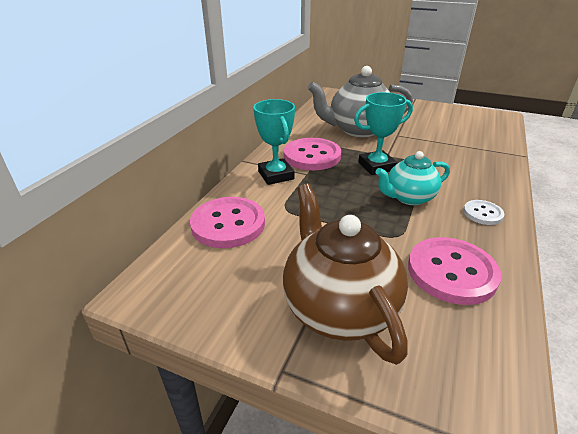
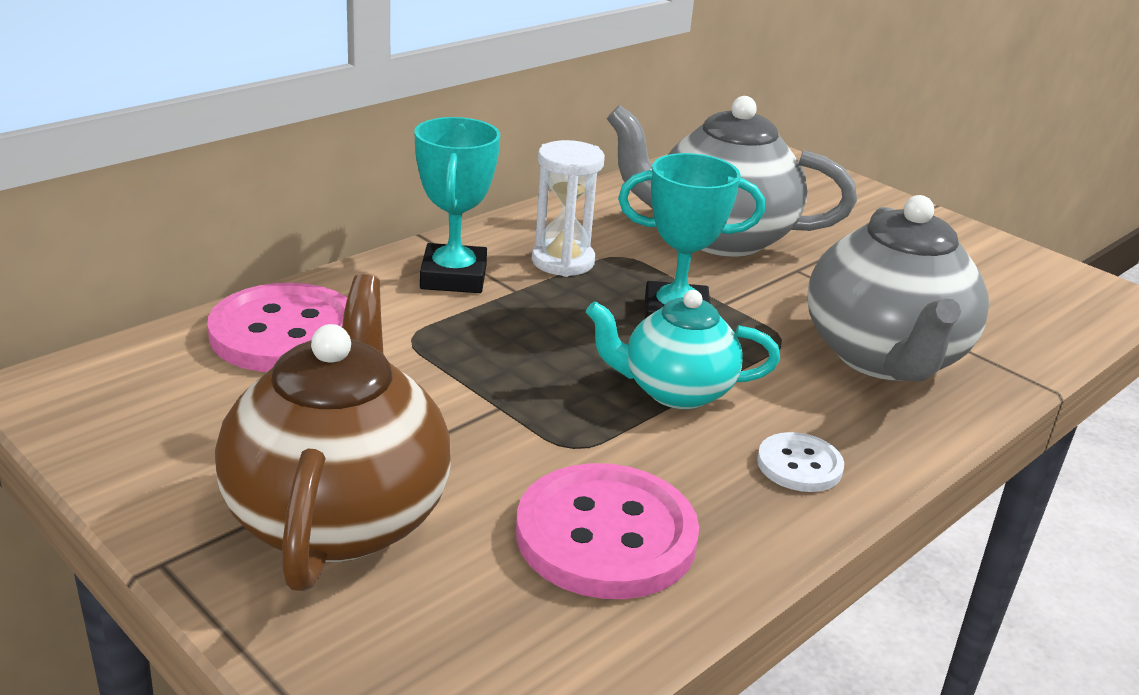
camera: 20 degrees right, 5 degrees down
(312, 156) = (563, 261): pink button -> white hourglass
(462, 160) = (884, 358): none -> grey teapot

